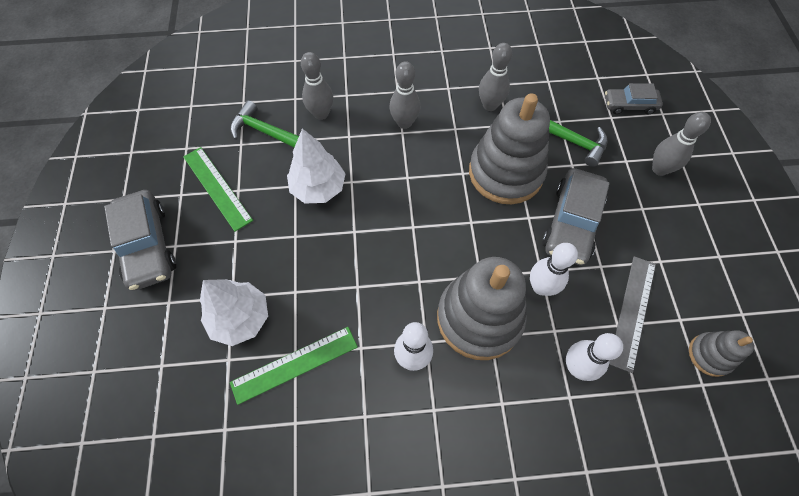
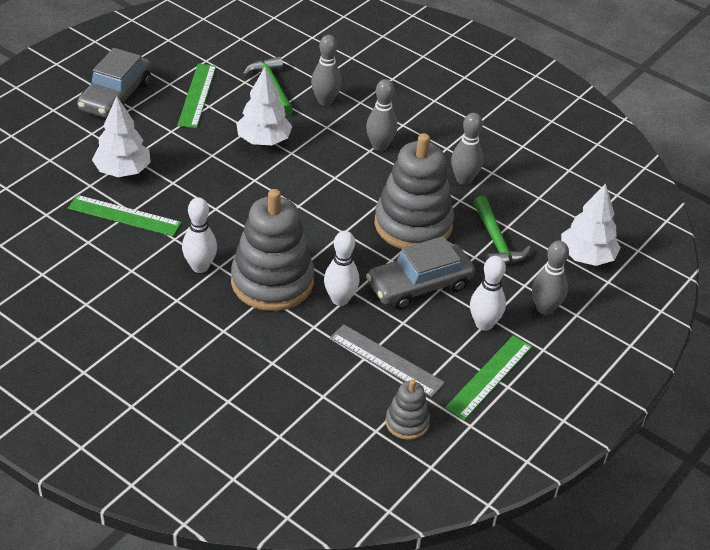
camera: 40 degrees right, 20 degrees down
(576, 367) = (300, 353): white bowling pin -> white bowling pin (484, 324)
(629, 105) = (586, 257): grey car -> white tree
(632, 312) = (386, 360): grey ruler -> grey ruler turned 60 degrees clockwise
(701, 260) = (489, 377): none -> green ruler

